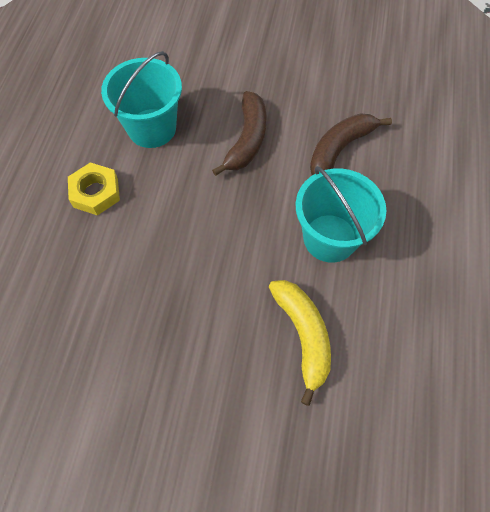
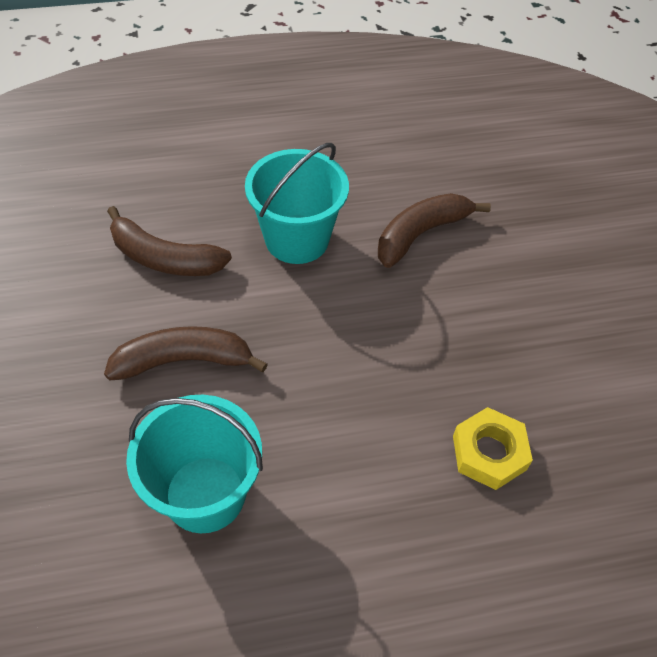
camera: 115 degrees left, 10 degrees down
(96, 192) = (352, 520): yellow nut -> yellow nut (489, 452)
(303, 336) = (421, 234): yellow banana -> brown banana

